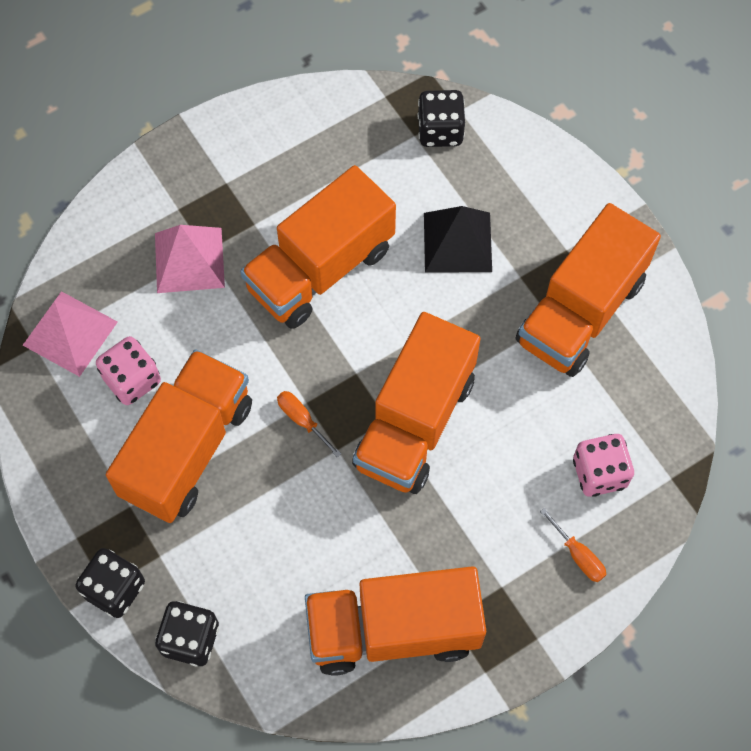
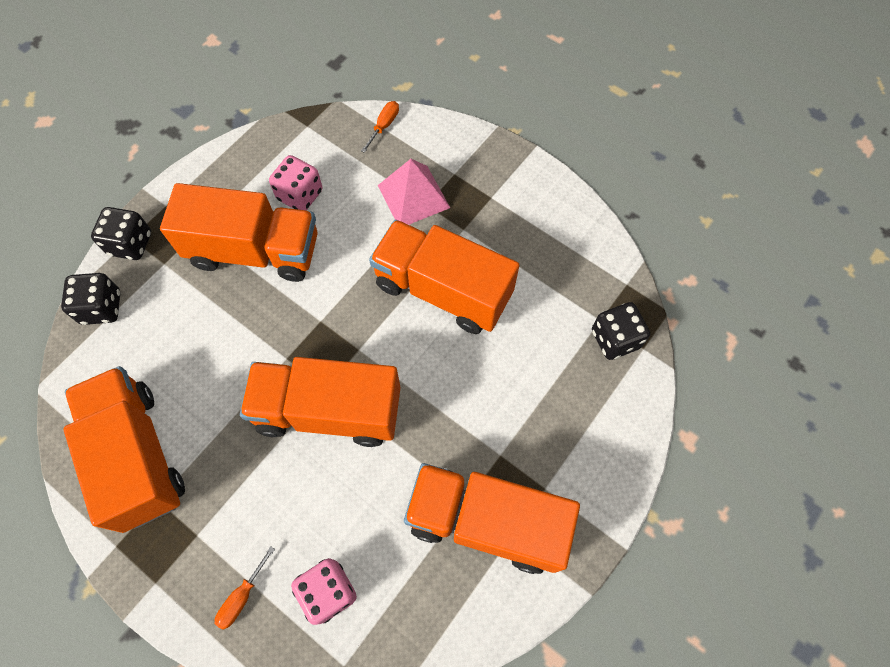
camera: 70 degrees right, 0 degrees up
(70, 333) = (324, 143): pink pyramid -> none
(302, 420) = (303, 323): orange screwdriver -> orange screwdriver (384, 126)
(457, 242) = (512, 389): black pyramid -> none

